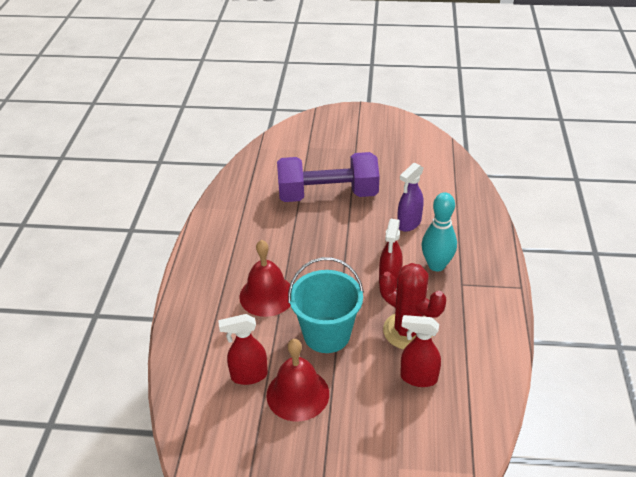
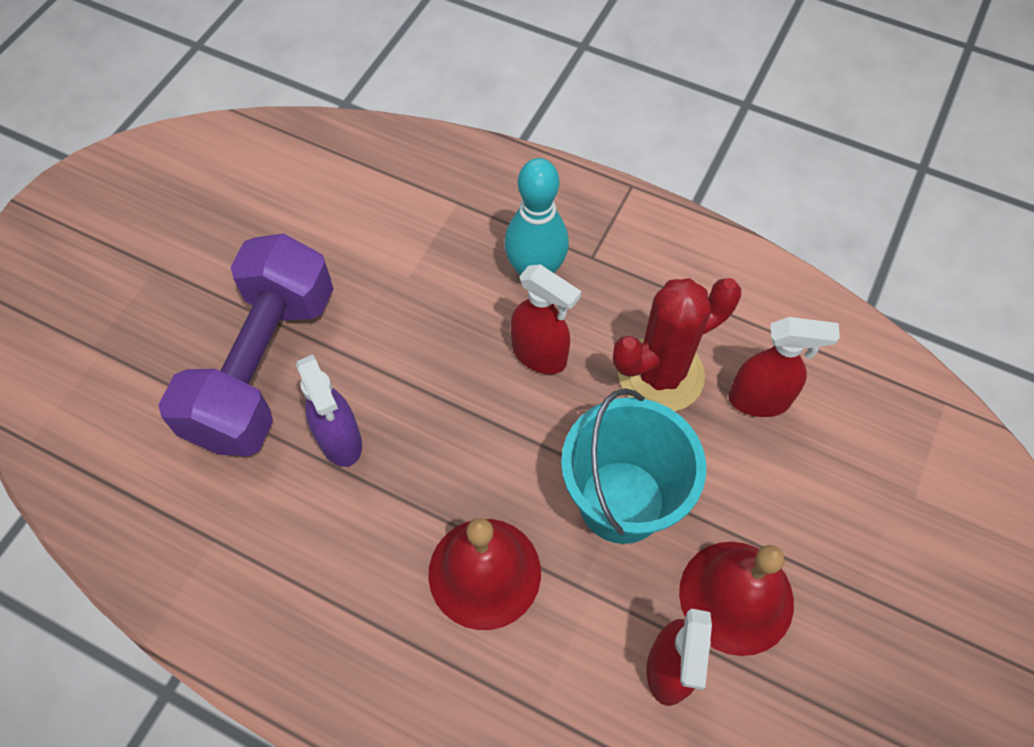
camera: 70 degrees left, 20 degrees up
(409, 224) = (417, 269): purple spray bottle -> purple spray bottle (340, 441)
(418, 378) = (759, 400): red spray bottle -> red spray bottle turned 120 degrees counterclockwise

